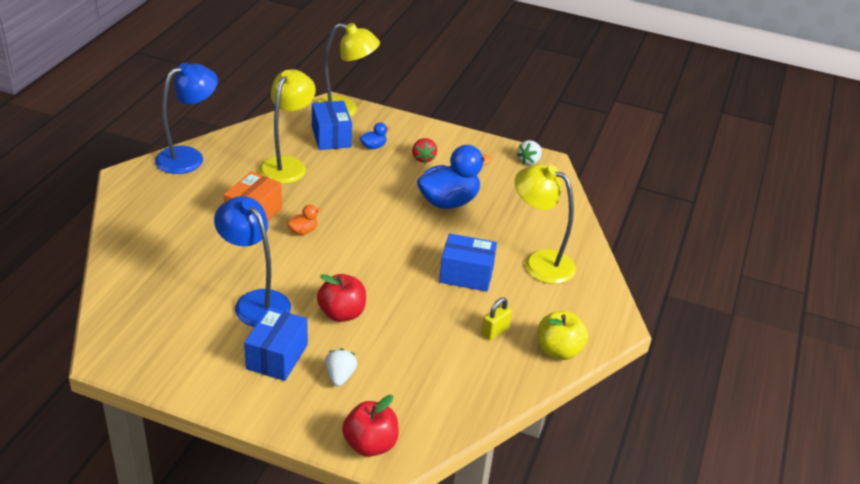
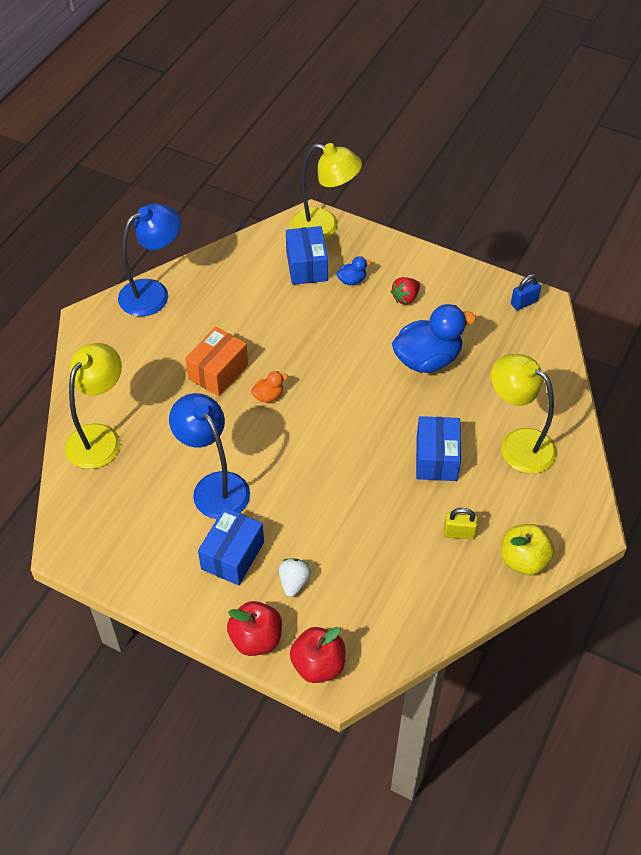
camera: 10 degrees right, 15 degrees up
(287, 165) = (257, 305): yellow lamp -> yellow lamp (100, 437)
(342, 313) = (301, 504): red apple -> red apple (256, 639)
(423, 158) = (405, 298): red strawberry -> red strawberry turned 45 degrees clockwise
(466, 275) = (436, 458): blue box -> blue box turned 75 degrees clockwise
(495, 331) = (459, 533): yellow padlock -> yellow padlock turned 45 degrees clockwise
(529, 161) = (524, 303): white strawberry -> blue padlock

